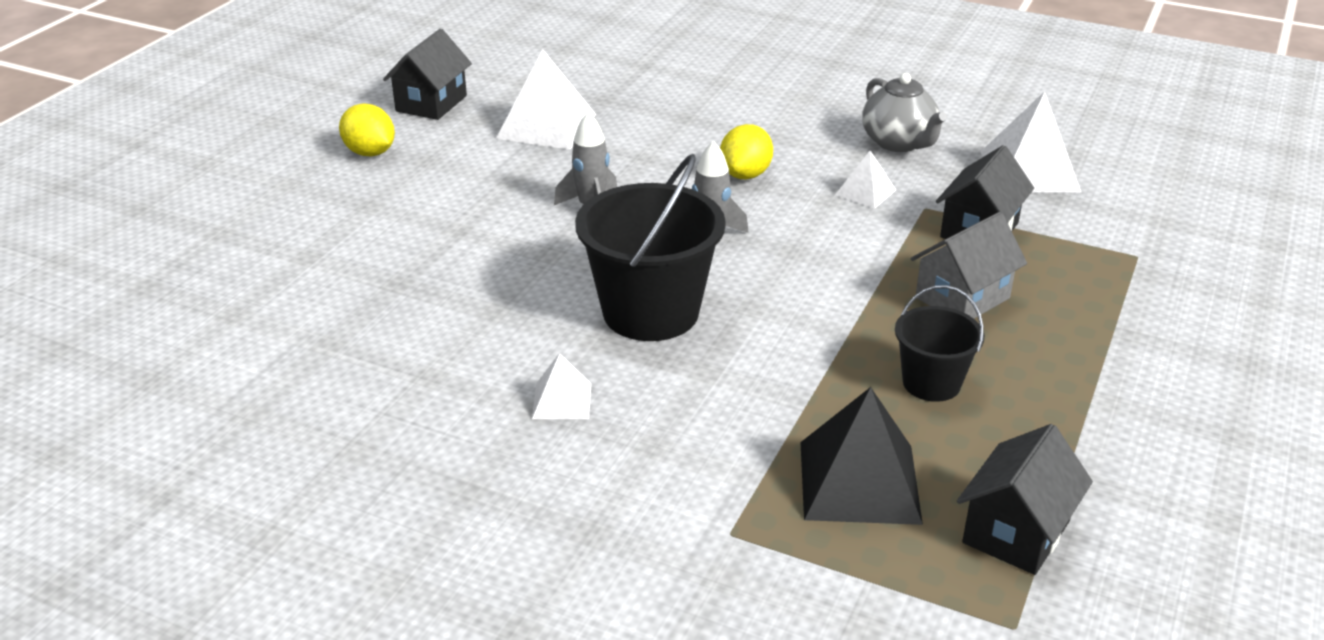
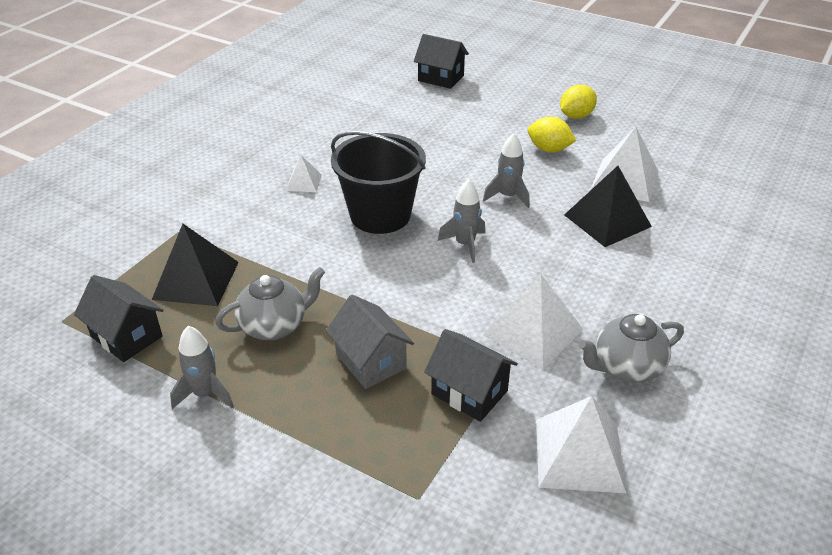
camera: 95 degrees right, 5 degrees up
(431, 103) = (650, 134): black house -> black house (441, 78)
(640, 141) = (607, 220): none -> black pyramid
(745, 174) = (558, 268): yellow lemon -> yellow lemon (549, 149)
(865, 192) = (533, 332): white pyramid -> white pyramid, size x1.88
(931, 383) = (275, 326): black bucket -> grey teapot
(1084, 425) = (205, 394): none -> grey rocket

